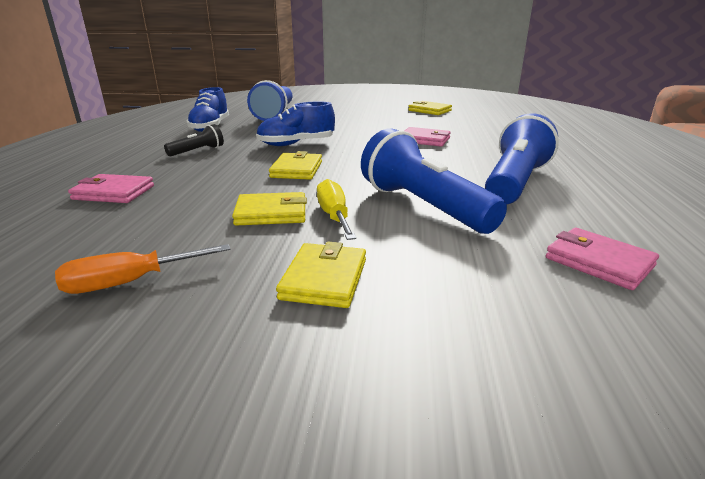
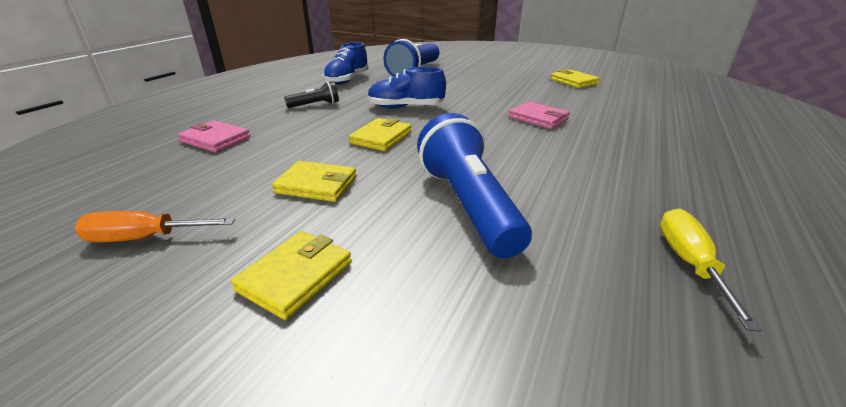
camera: 20 degrees right, 5 degrees up
(334, 216) = (369, 199): yellow screwdriver -> yellow screwdriver (689, 263)
(514, 182) = (599, 190): blue flashlight -> none
(599, 262) = (618, 334): pink wallet -> none

